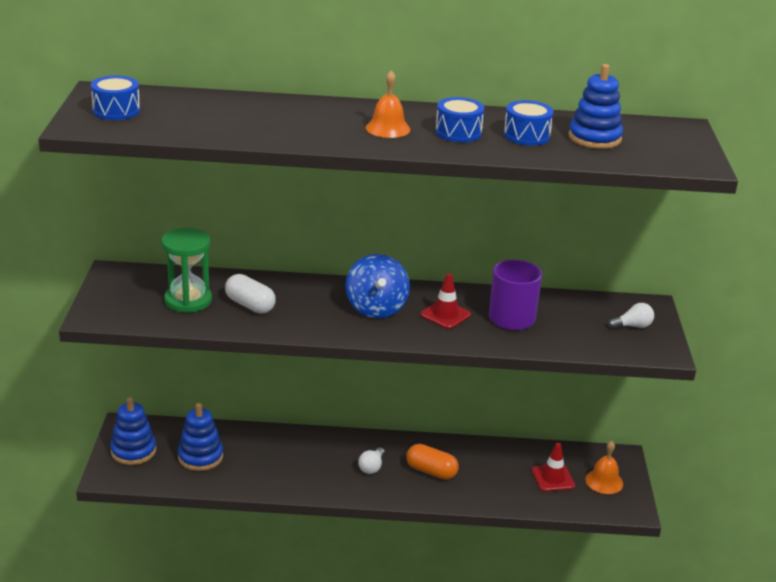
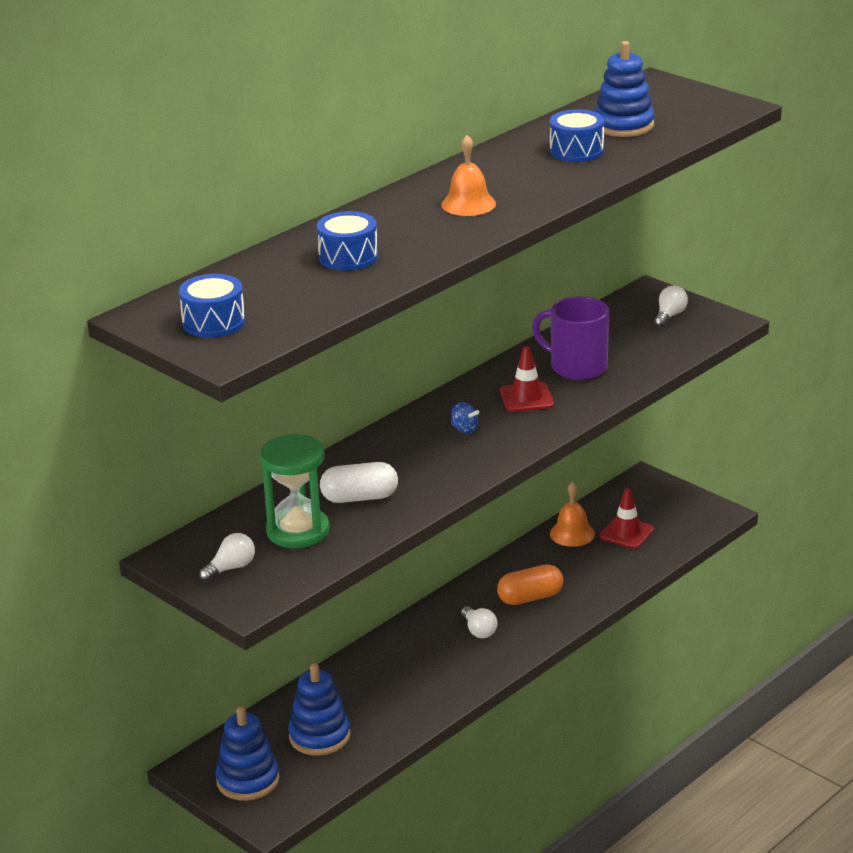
camera: 45 degrees left, 0 degrees up
(123, 296) = (231, 568): none -> white light bulb
(376, 308) = (464, 429): blue spinning top -> blue spinning top, size x0.41
(458, 132) = (525, 177): blue drum -> blue drum (348, 257)
(604, 481) = (665, 508): orange bell -> orange bell (572, 533)

